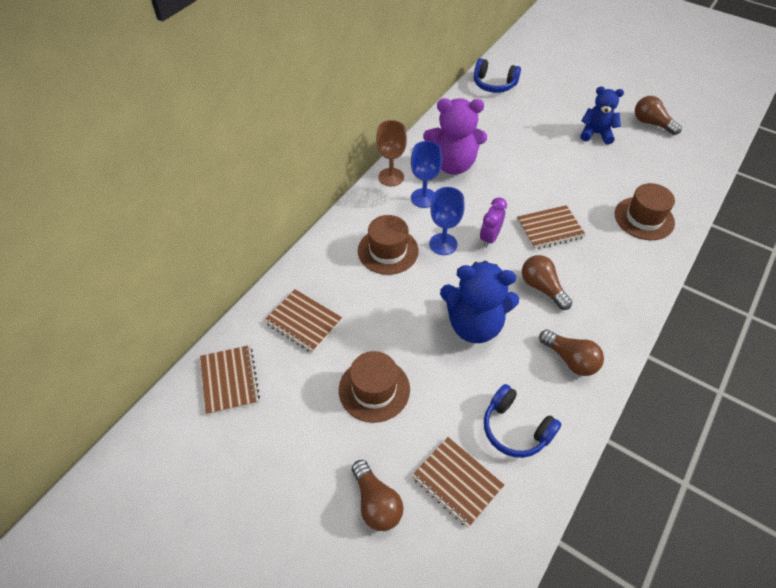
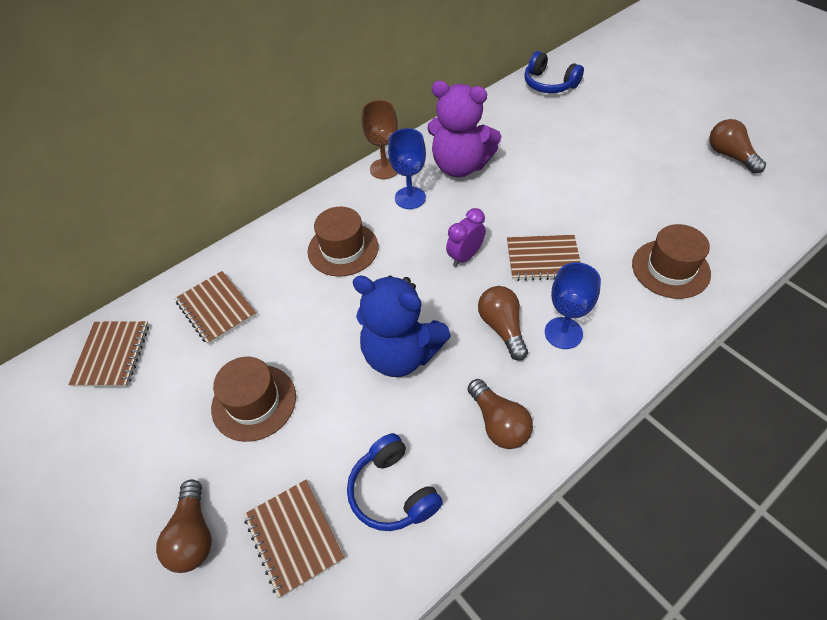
camera: 20 degrees right, 0 degrees up
(443, 244) = (408, 253): blue goblet -> blue goblet (563, 333)
(596, 134) = (651, 157): blue teddy bear -> none

